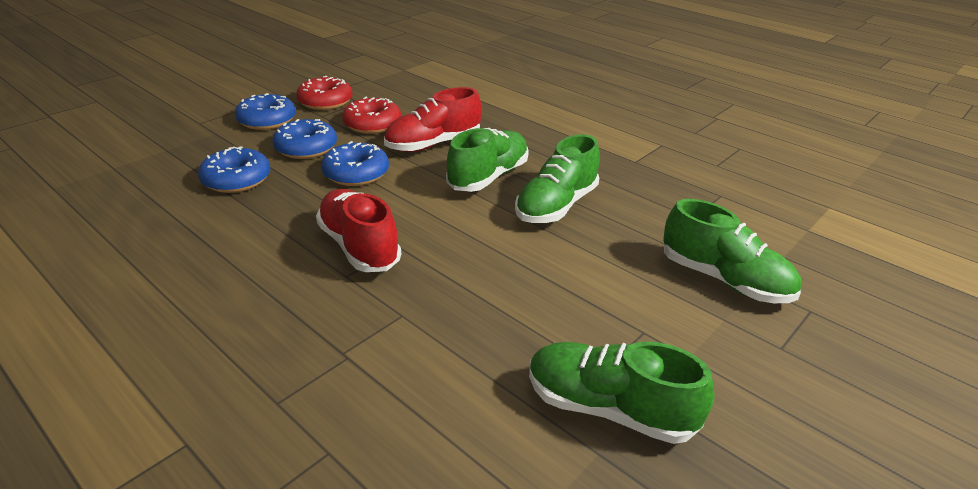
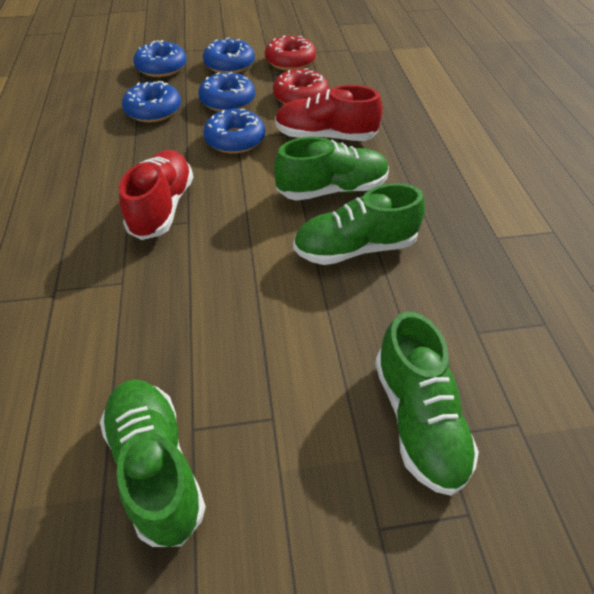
camera: 40 degrees right, 15 degrees up
(193, 143) = (162, 67): none -> blue donut

